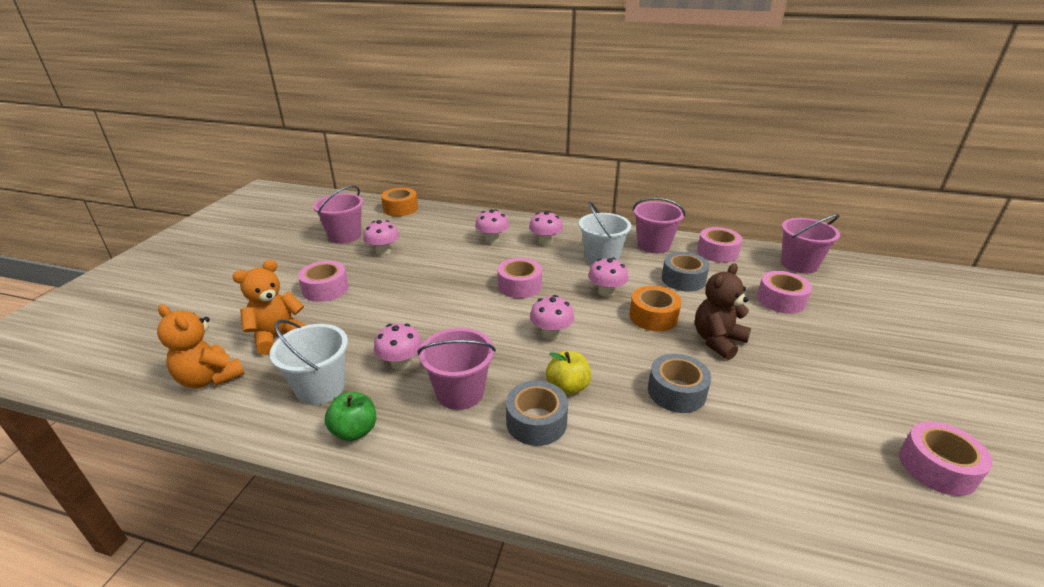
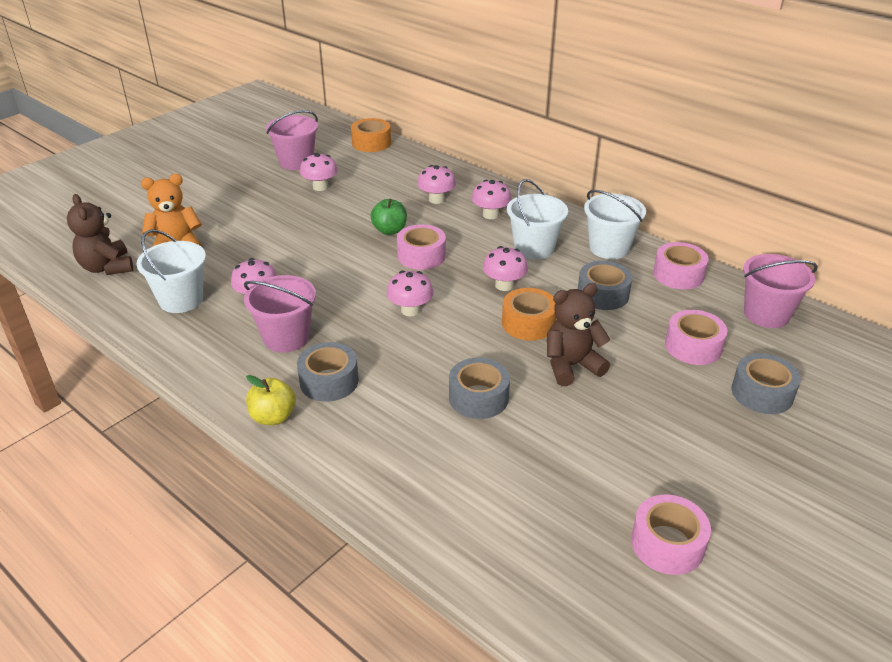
camera: 25 degrees right, 5 degrees up
(210, 378) = (107, 267): orange teddy bear -> brown teddy bear
(325, 289) = (243, 213): pink tape -> none
(354, 431) = (183, 342): green apple -> green apple (389, 230)
(567, 387) = (382, 362): yellow apple -> yellow apple (273, 417)
(653, 245) = (609, 248): pink bucket -> white bucket
(858, 320) = (762, 393): none -> grey tape

